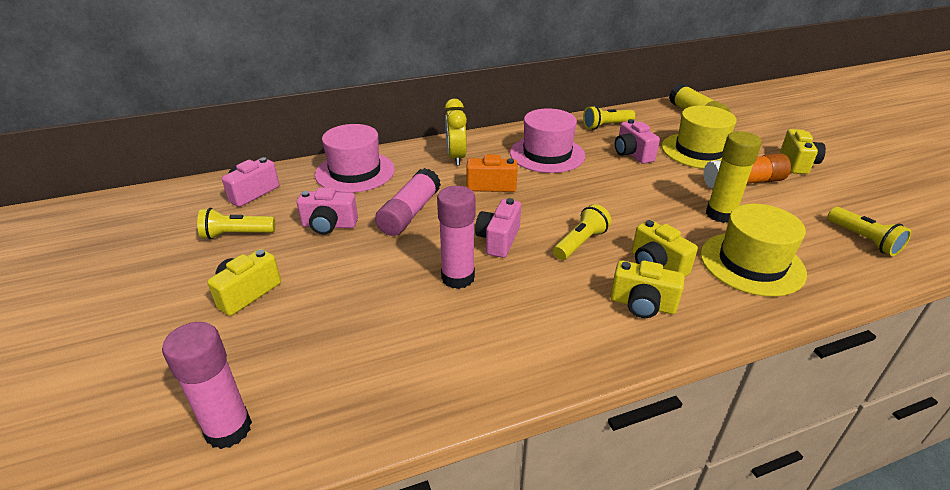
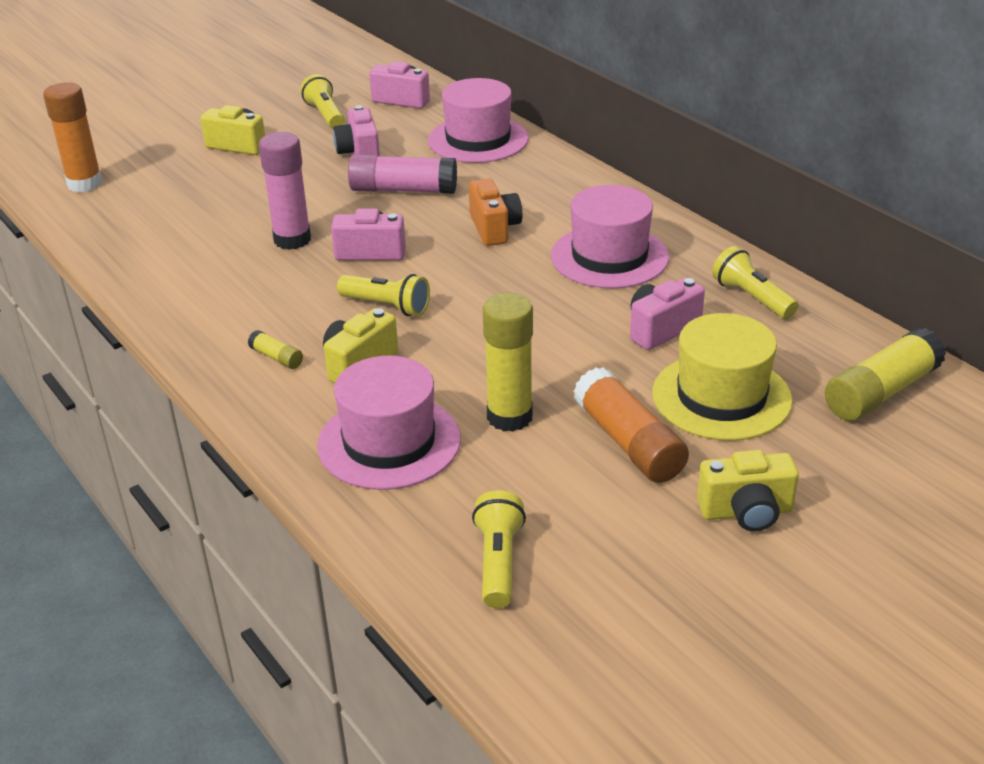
camera: 75 degrees right, 0 degrees up
(228, 429) = (85, 184): pink glue stick -> orange glue stick
(456, 157) = (554, 193): yellow clock -> none
(642, 305) = (276, 357): yellow camera -> yellow glue stick
(751, 263) = (389, 442): yellow hat -> pink hat
(863, 240) = (498, 562): yellow flashlight -> yellow flashlight turned 135 degrees clockwise

